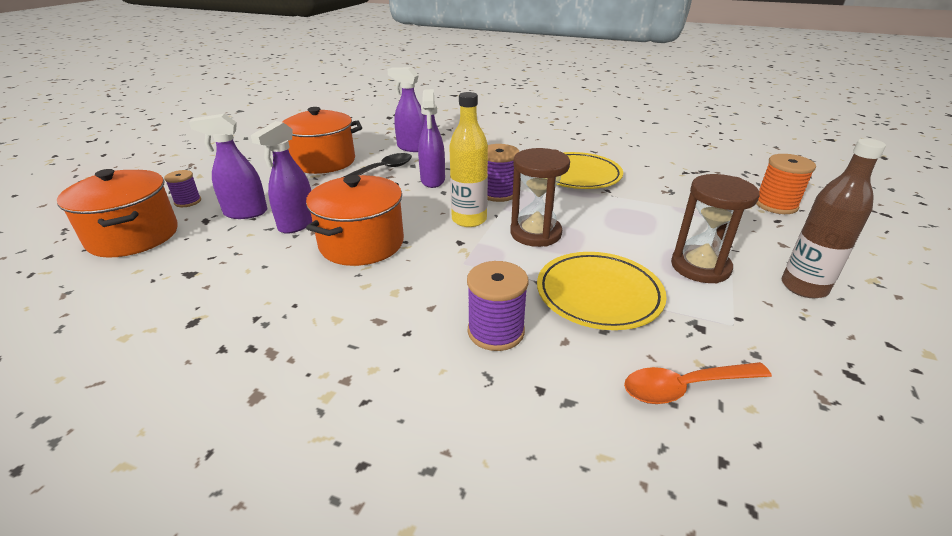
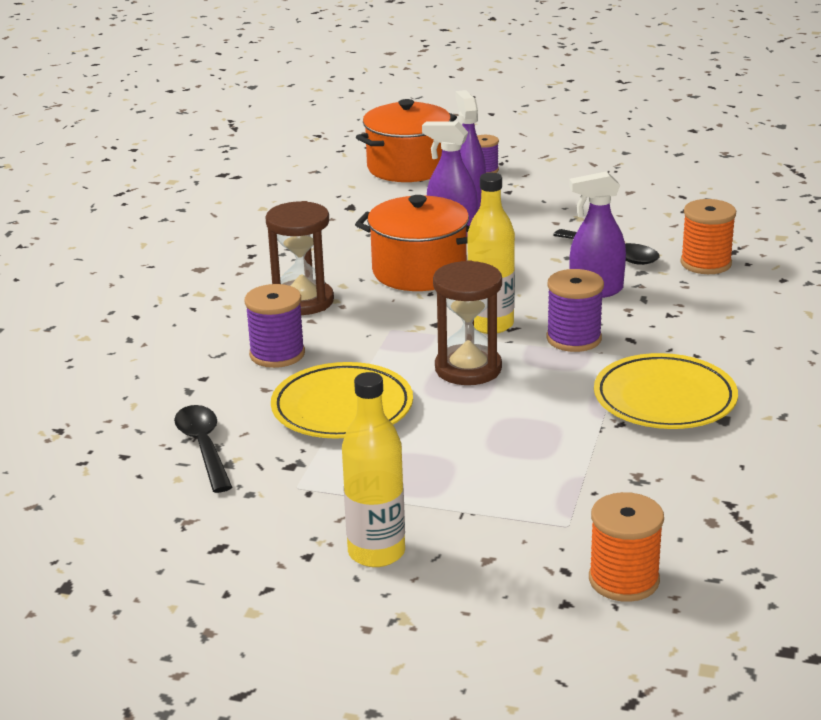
camera: 85 degrees right, 5 degrees down
(323, 161) = (623, 214): orange pot -> none
(412, 148) = (706, 263): purple spray bottle -> orange spool
(685, 387) = (203, 447): orange spoon -> black spoon
(700, 267) = (411, 480): brown hourglass -> brown hourglass (303, 301)
(804, 287) = (376, 552): brown bottle -> yellow bottle

